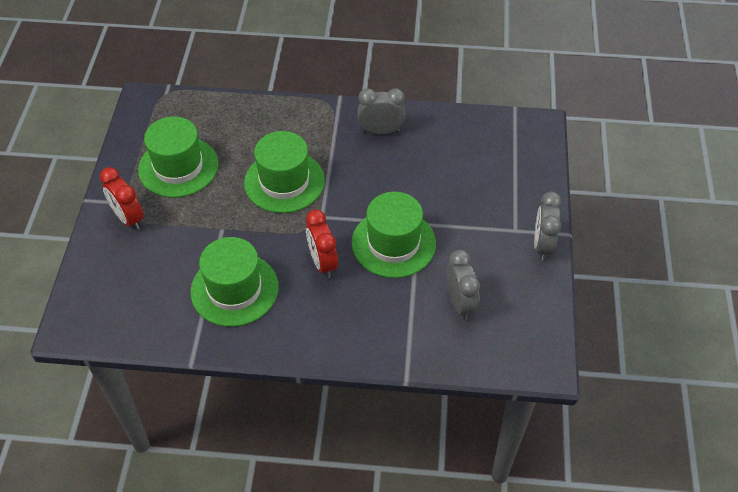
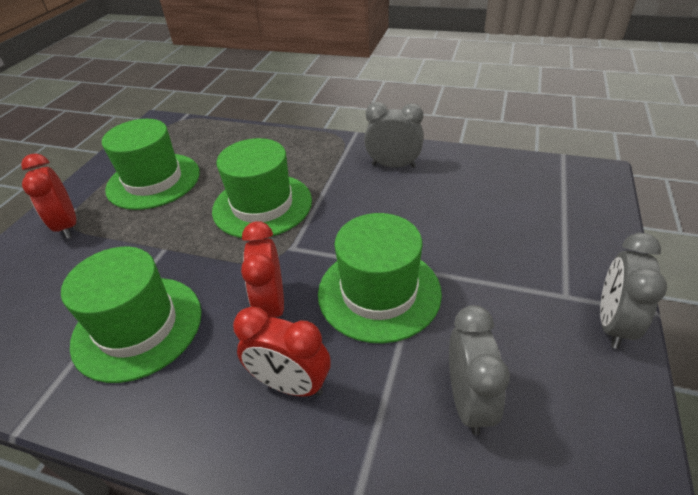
camera: 15 degrees right, 10 degrees down
(353, 310) = (291, 384): none -> red clock

